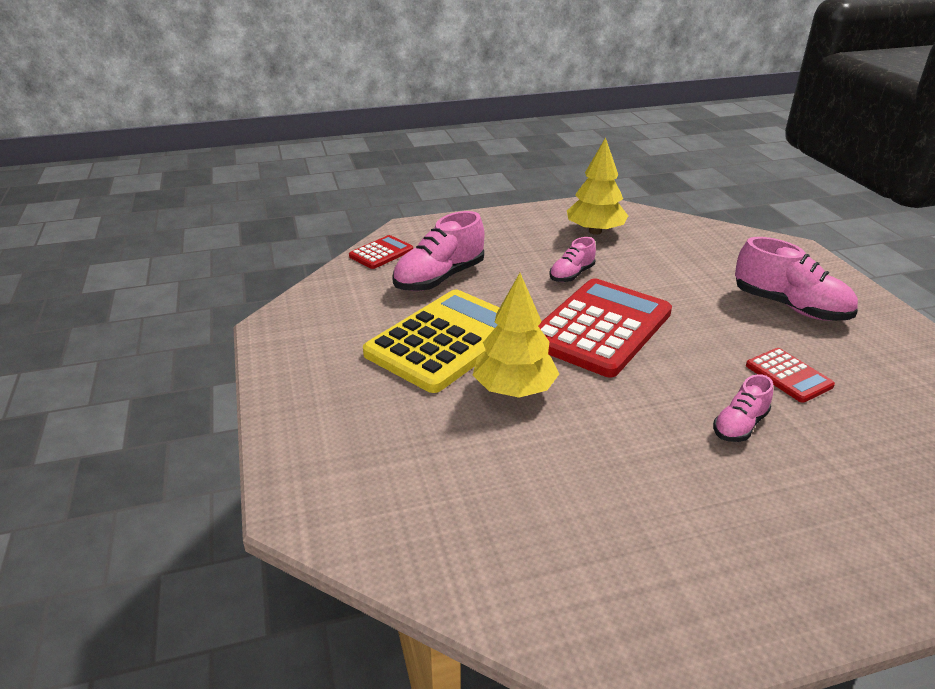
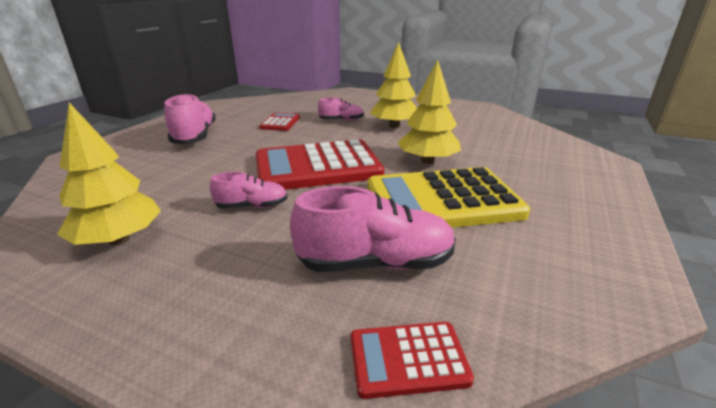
camera: 140 degrees left, 5 degrees down
(652, 451) = (394, 126): none -> yellow tree

